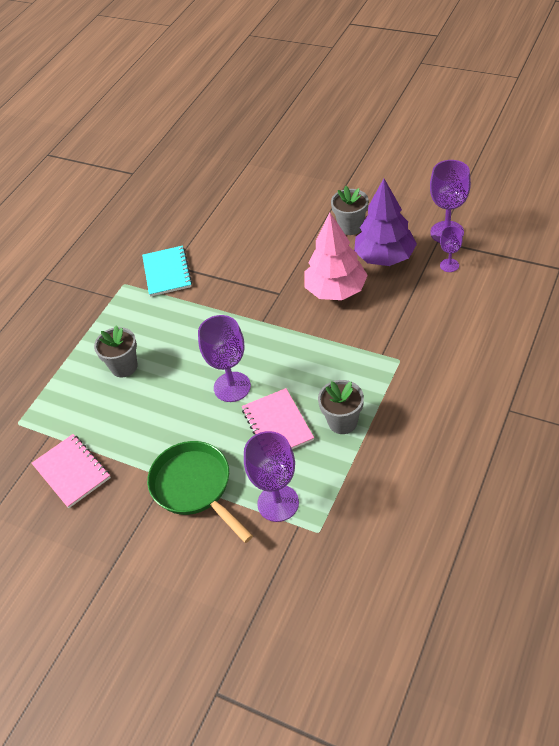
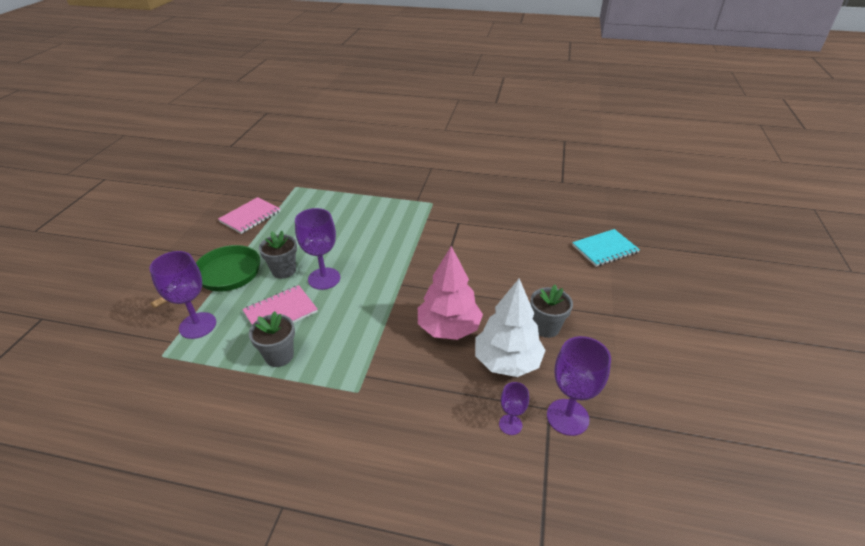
camera: 70 degrees right, 10 degrees down
(124, 367) = (345, 219): grey flower pot -> grey flower pot (284, 270)
(167, 272) = (449, 221): turquoise notebook -> turquoise notebook (605, 249)
(385, 257) = (507, 362): purple tree -> white tree

